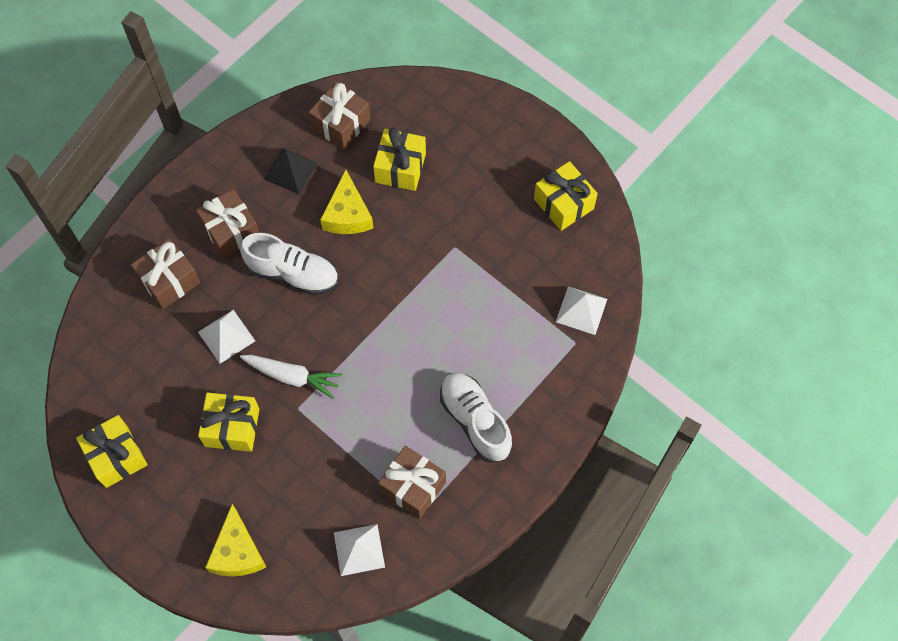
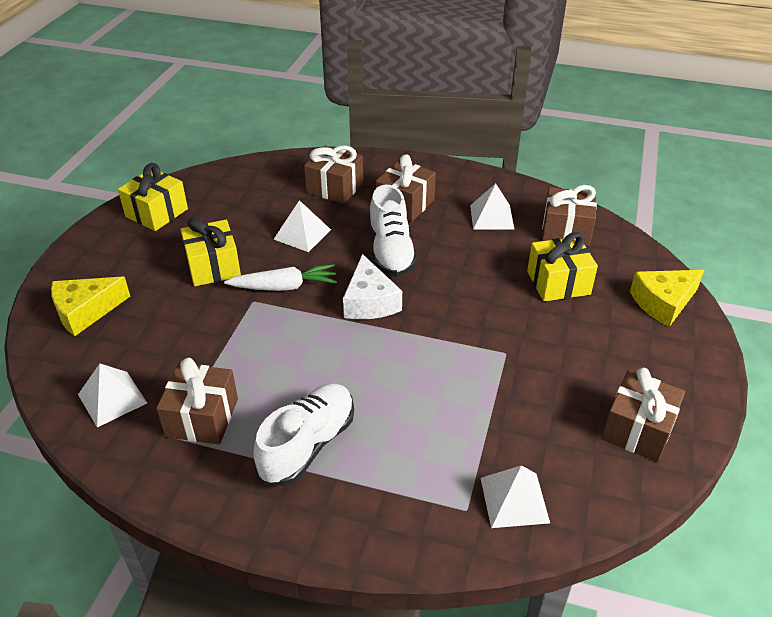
camera: 65 degrees right, 25 degrees down
(290, 171) = (491, 217): black pyramid -> white pyramid
(292, 377) = (284, 287): white carrot -> white carrot turned 90 degrees counterclockwise
(347, 214) = (478, 265): yellow cheese -> yellow cheese (663, 303)
(347, 317) = (370, 301): none -> white cheese
(563, 204) = (637, 429): yellow gift -> brown gift

